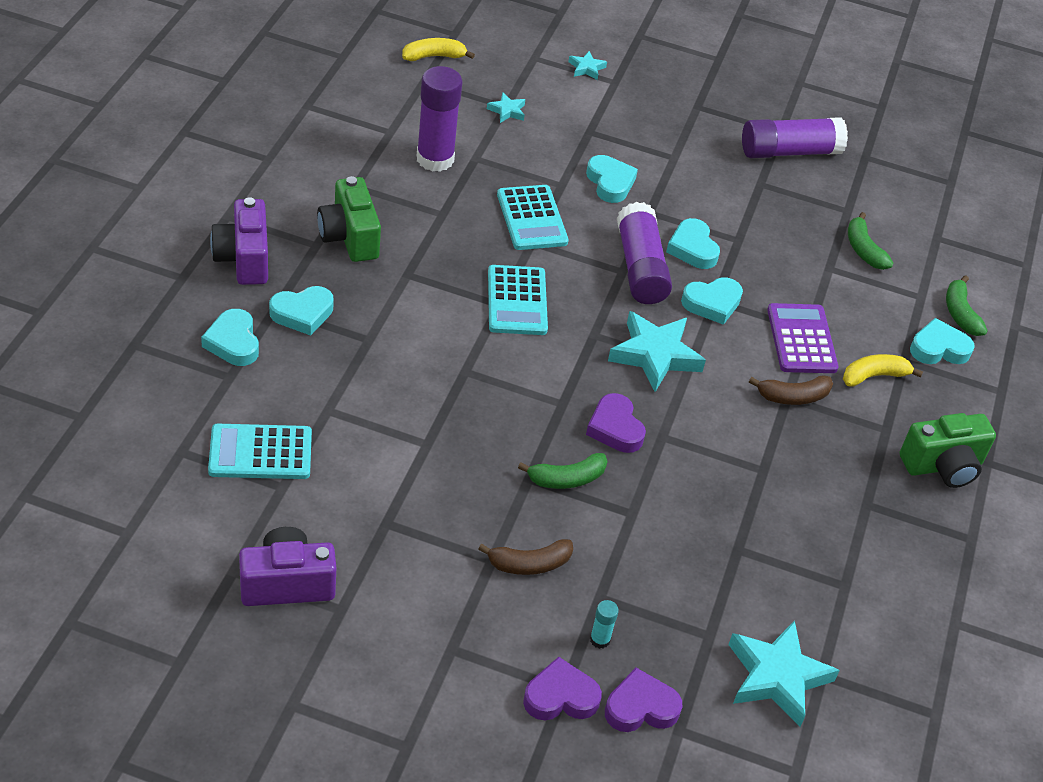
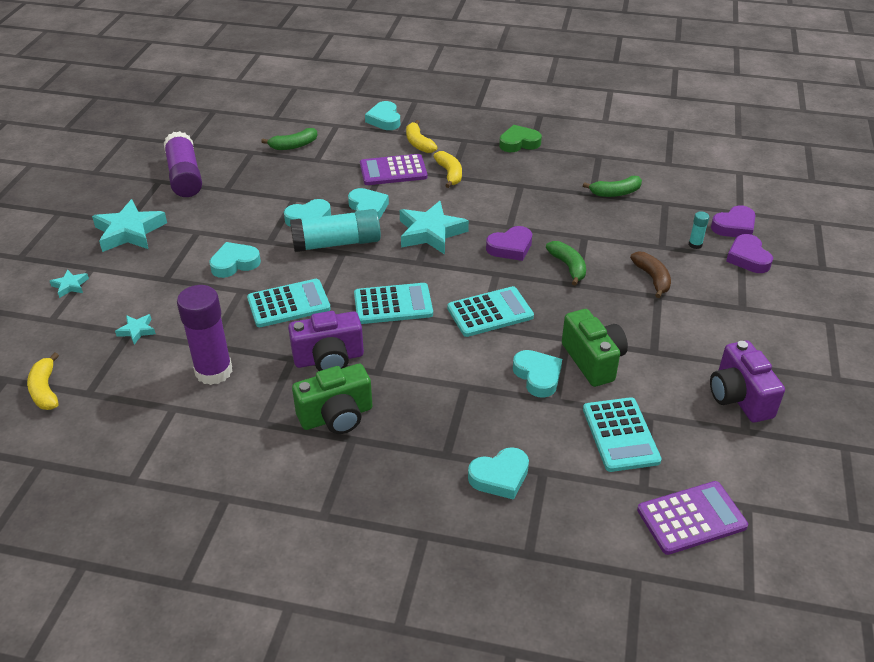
camera: 90 degrees left, 5 degrees down
(129, 479) = (691, 518): none -> purple calculator
(244, 259) = (385, 490): purple camera -> purple camera (329, 359)
(302, 313) = (447, 434): turquoise heart -> turquoise heart (538, 376)
(488, 383) = (490, 312): none -> turquoise calculator
(640, 267) = (337, 243): purple glue stick -> turquoise glue stick
(640, 707) = (734, 226): purple heart -> purple heart turned 105 degrees counterclockwise
(777, 677) = (680, 178): turquoise star -> turquoise star (129, 232)
(793, 397) = (449, 174): brown banana -> yellow banana
(879, 492) = (519, 143): none -> green heart
(943, 466) = (487, 121): green camera -> green camera (593, 360)
(960, 313) = (349, 111): green banana -> green banana (615, 193)

